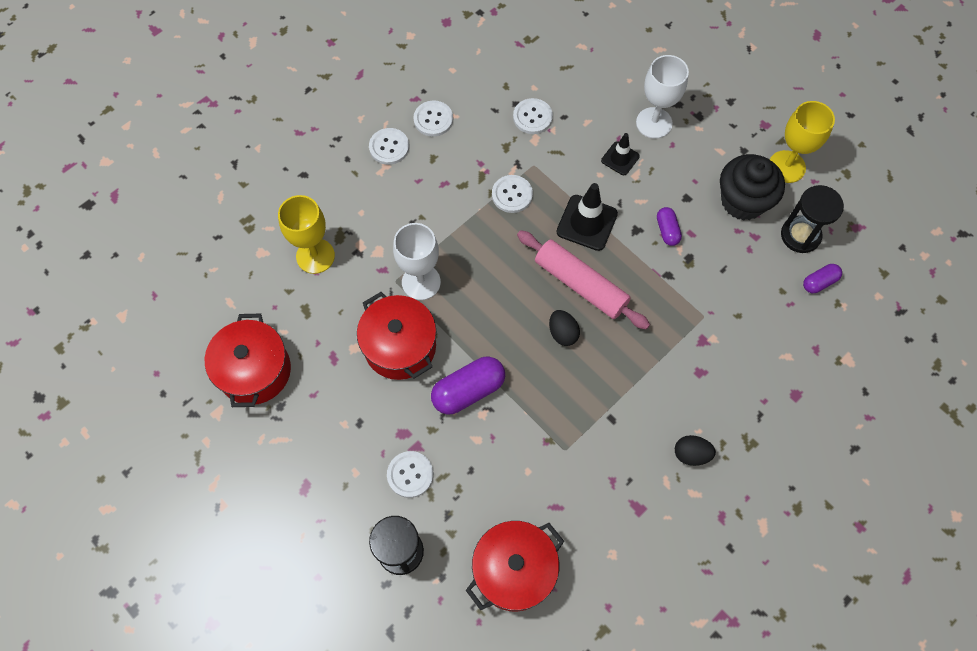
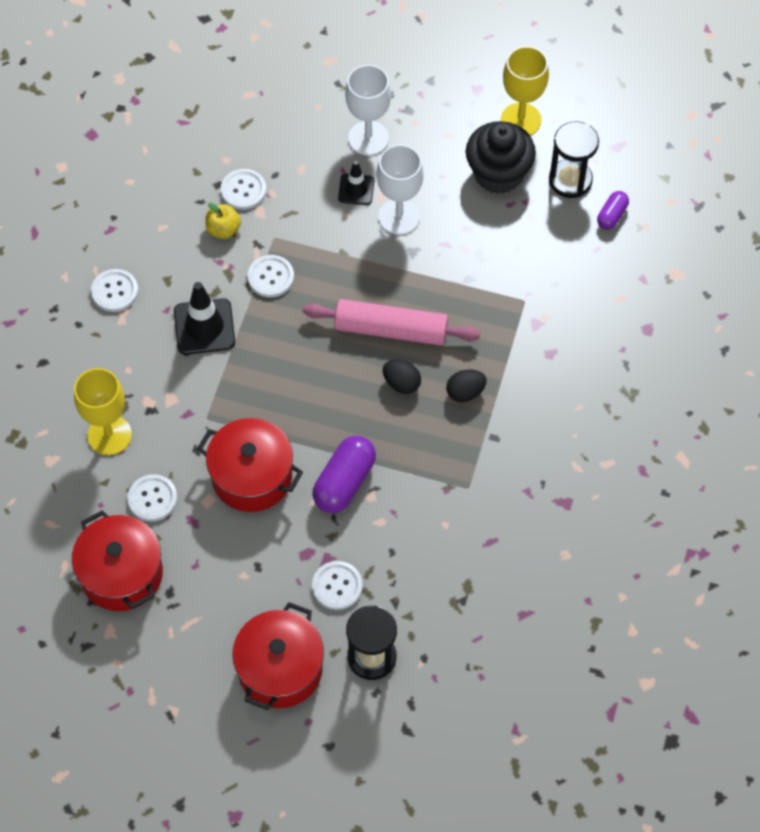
camera: 30 degrees left, 5 degrees down
(421, 282) = (233, 406): white goblet -> white goblet (399, 216)
(433, 119) = (142, 241): white button -> white button (152, 499)
(498, 140) = (223, 230): none -> yellow apple
(514, 570) = (486, 616): red pot -> red pot (280, 669)
(587, 223) = (361, 268): black traffic cone -> black traffic cone (204, 327)
(667, 230) = (443, 237): purple capsule -> none
(691, 454) = (584, 430): black egg -> black egg (465, 392)

